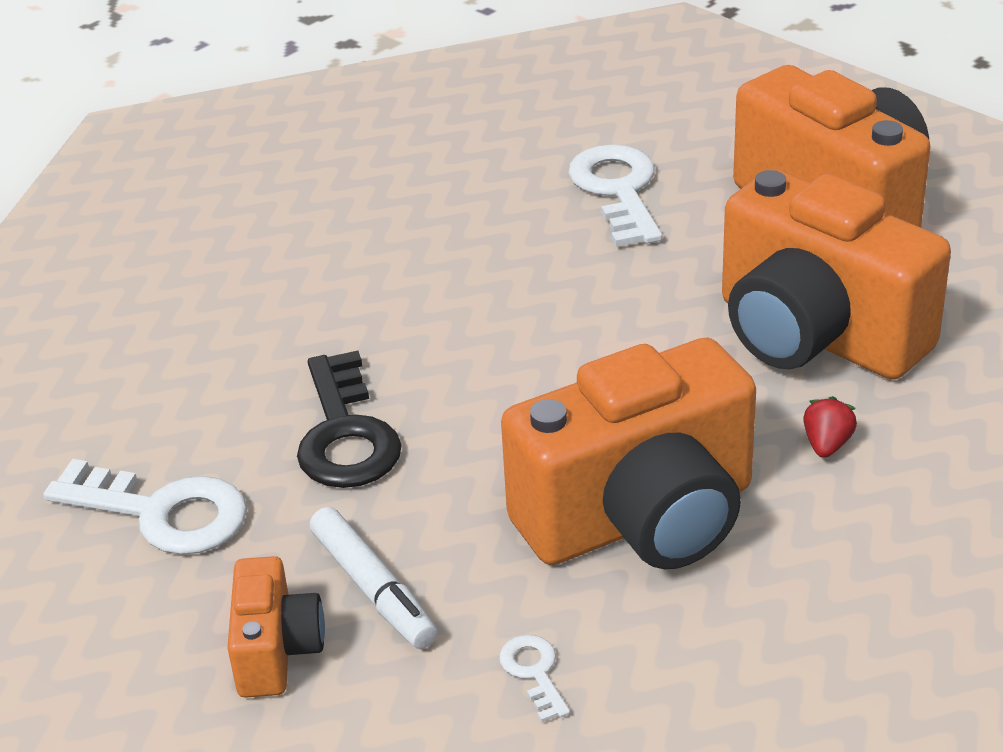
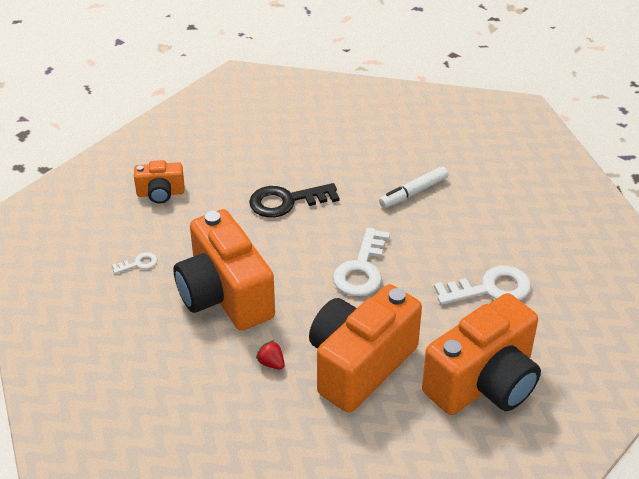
camera: 85 degrees right, 5 degrees up
(162, 512) = (241, 155): white key -> white key (362, 269)
(374, 589) = (190, 216): white marker -> white marker (413, 193)
(827, 444) = (271, 363): red strawberry -> red strawberry turned 150 degrees counterclockwise

